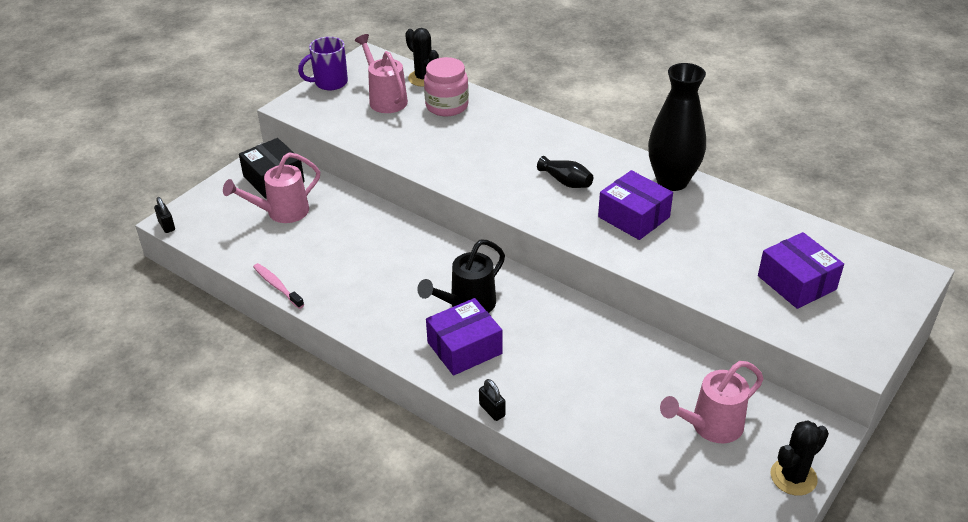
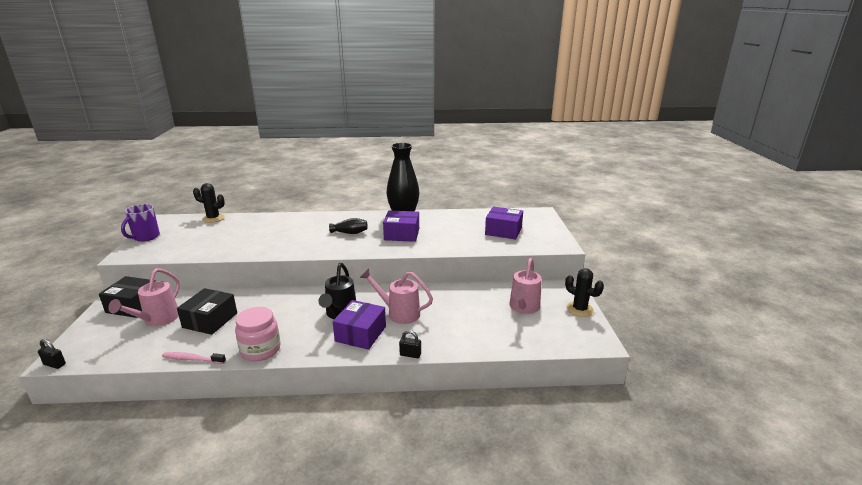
camera: 40 degrees left, 15 degrees down
(328, 240) = (210, 320): none -> black box
(385, 99) = (196, 233): pink watering can -> pink watering can (399, 313)
(447, 106) = (242, 225): pink jar -> pink jar (260, 350)
(793, 477) = (579, 309): black cactus -> black cactus turned 60 degrees counterclockwise

